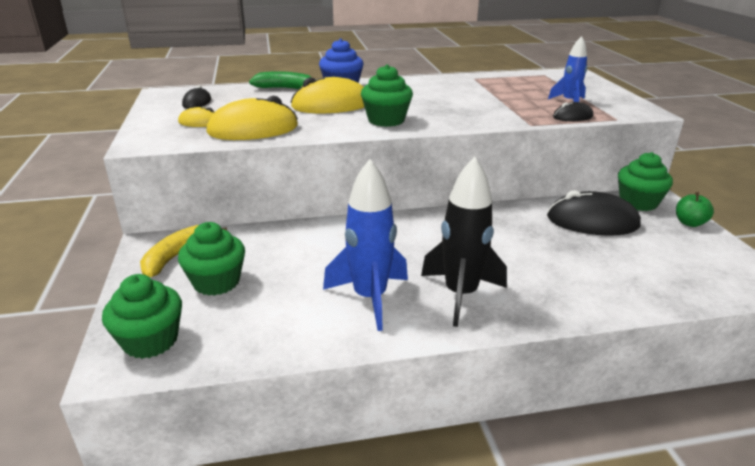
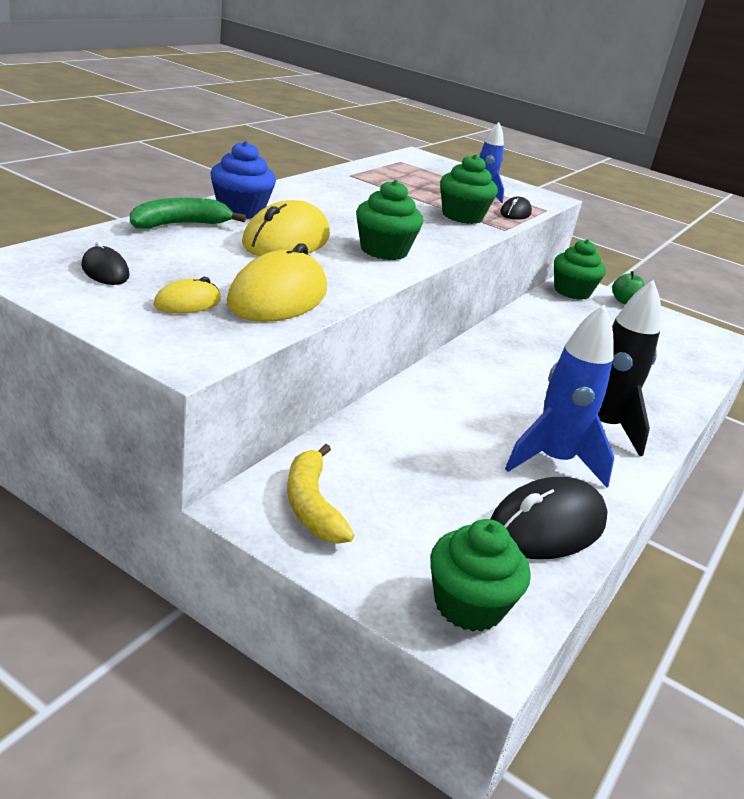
camera: 50 degrees left, 0 degrees up
(216, 282) = (408, 513): green cupcake -> green cupcake (462, 216)
(592, 221) = (572, 320): black mouse -> black mouse (547, 526)

